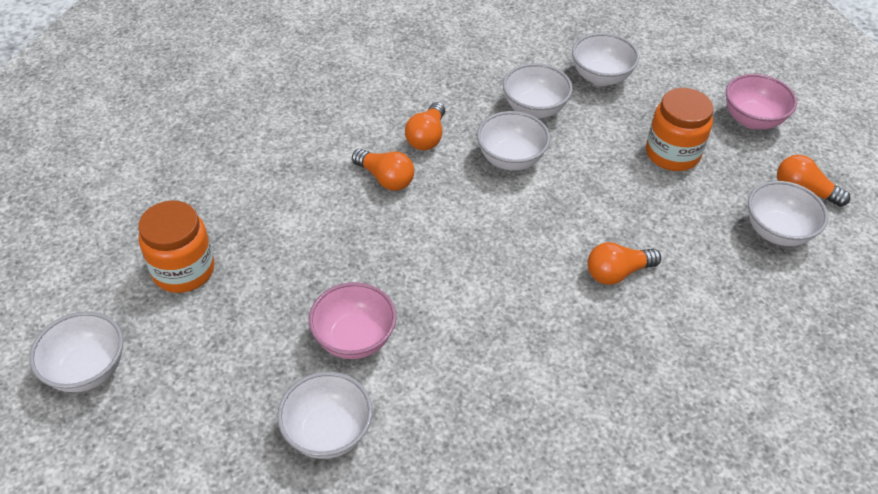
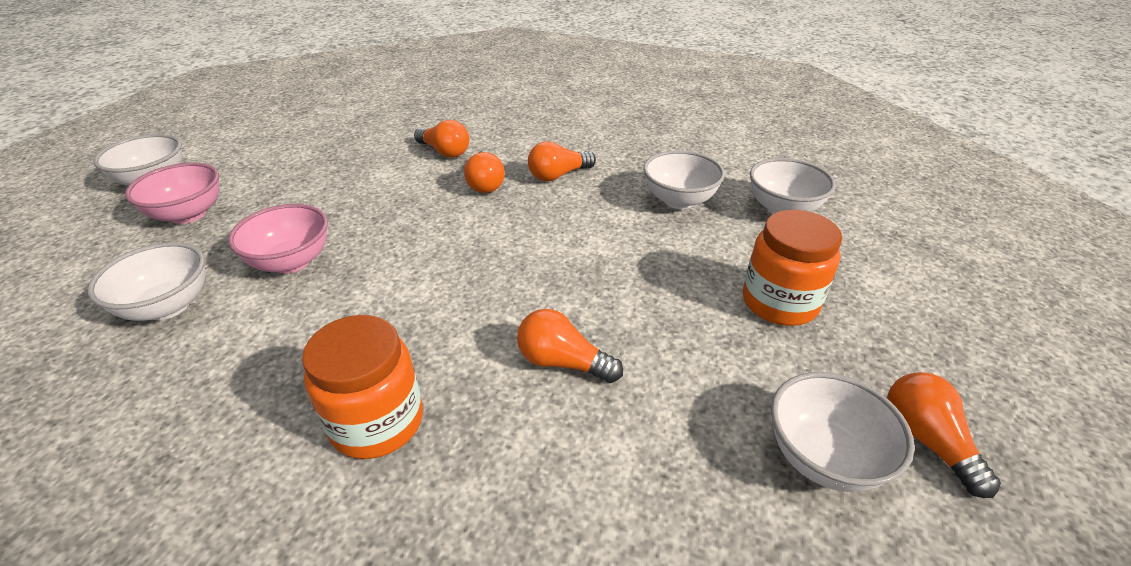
camera: 45 degrees right, 10 degrees down
(183, 270) = (285, 164): orange jar -> orange jar (377, 422)
(304, 169) = (445, 152): none -> orange light bulb
(510, 159) = (602, 221): white bowl -> none
(752, 119) = (936, 327): pink bowl -> pink bowl (188, 214)

